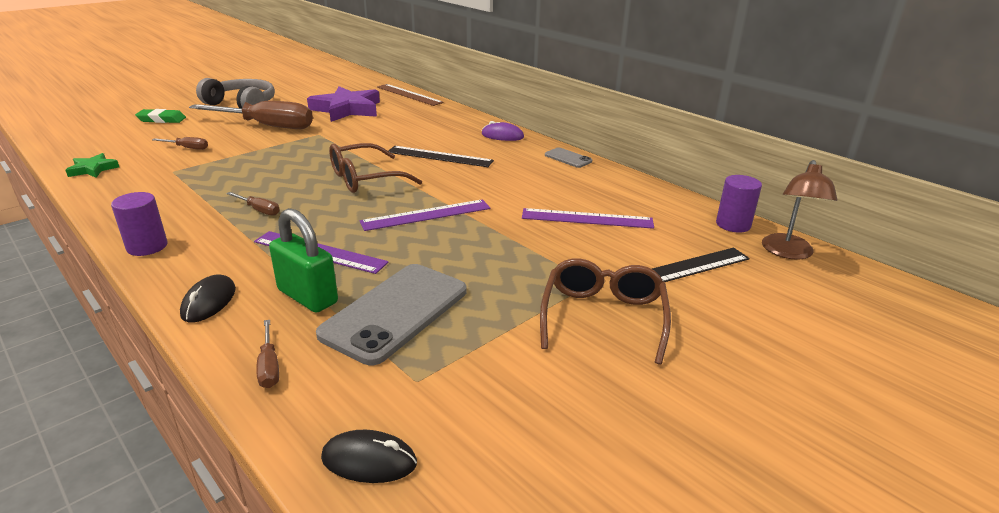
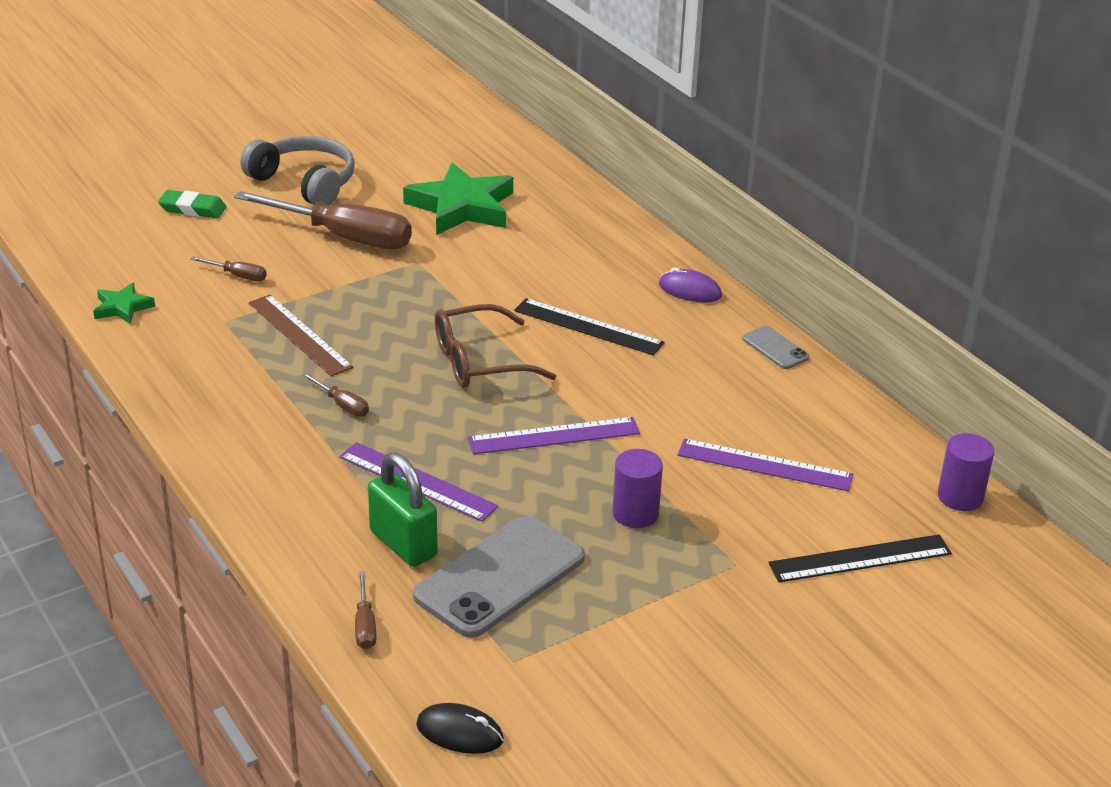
camera: 10 degrees right, 5 degrees up
(147, 246) = (216, 450): purple cylinder -> purple cylinder (635, 513)
(209, 302) = (296, 538): black mouse -> none
(347, 109) = (462, 207): purple star -> green star
(409, 95) = (561, 177): brown ruler -> brown ruler (299, 335)
(603, 317) = (734, 612): brown glasses -> none
(788, 253) = (1009, 550): brown lamp -> none

